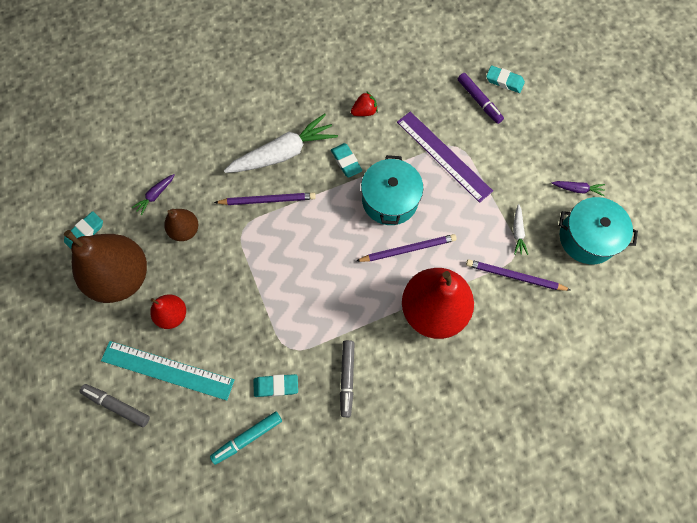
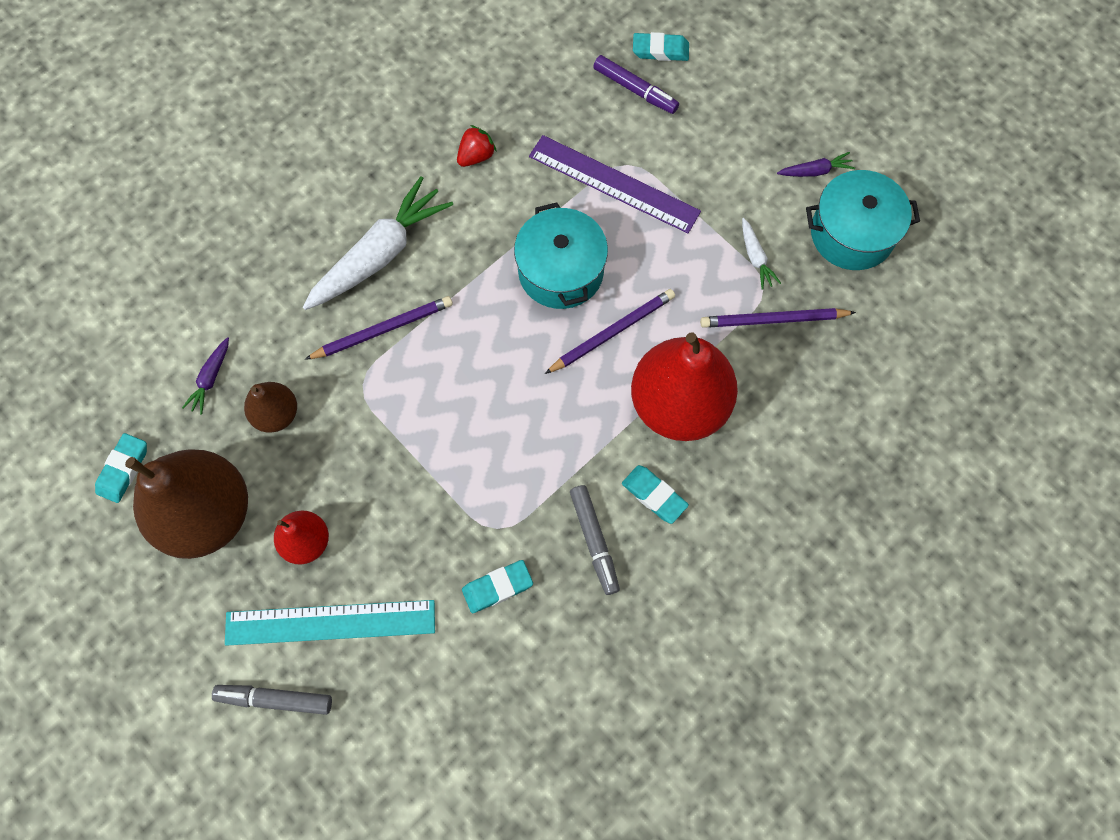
camera: 20 degrees left, 0 degrees up
(247, 438) = (484, 673): turquoise marker -> none
(346, 162) = (477, 237): turquoise eraser -> turquoise eraser (654, 495)

